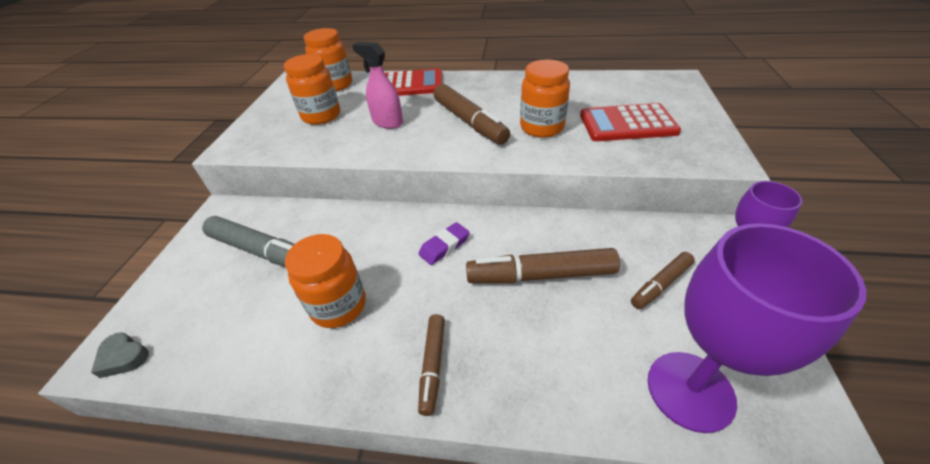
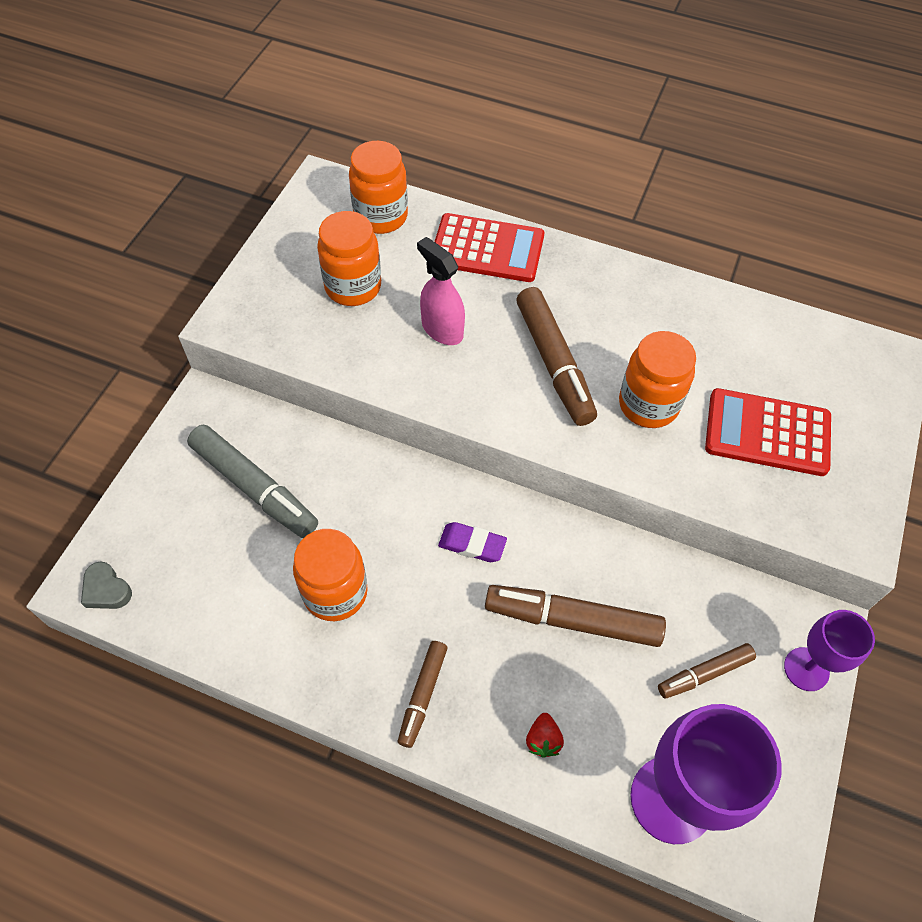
camera: 10 degrees right, 15 degrees up
(444, 246) = (472, 544): purple eraser -> purple eraser turned 45 degrees clockwise
(553, 372) = (543, 740): none -> red strawberry

